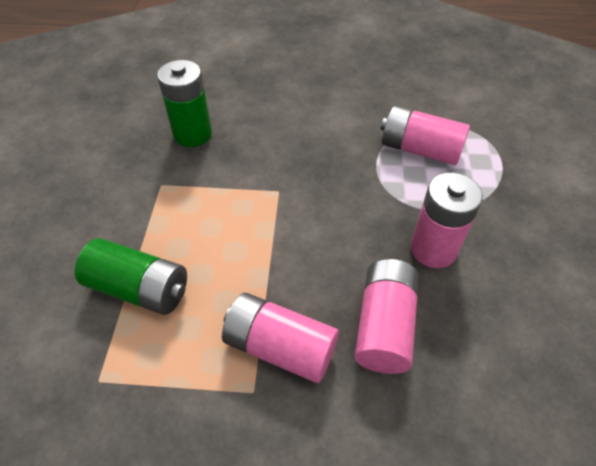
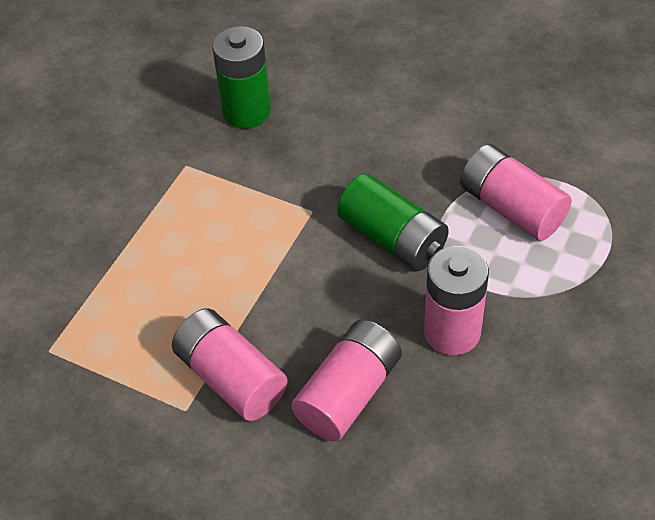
camera: 25 degrees right, 0 degrees up
(140, 288) = (119, 274): green battery -> green battery (393, 238)

